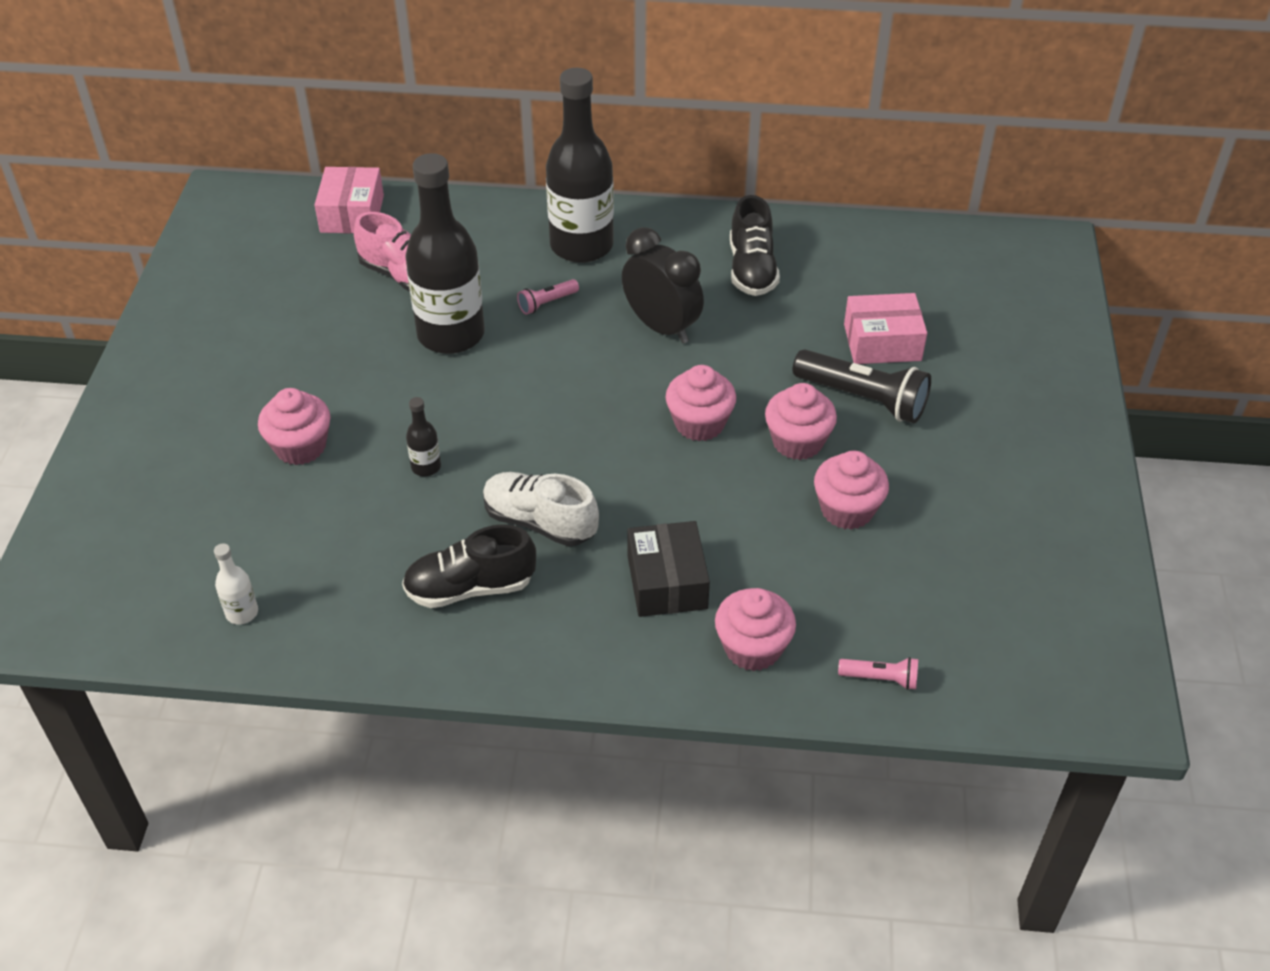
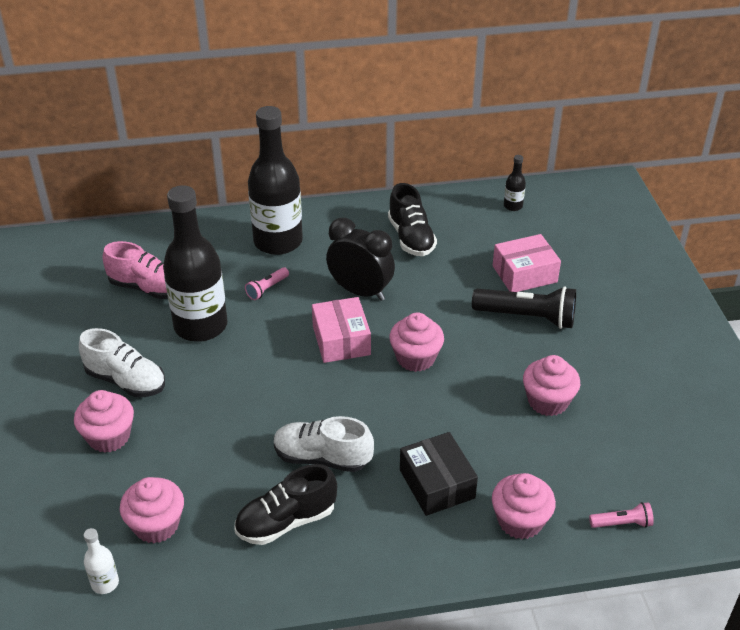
camera: 15 degrees left, 5 degrees down
(341, 384) = (126, 381): none -> white shoe
(352, 214) = (89, 247): pink box -> pink box (341, 340)
(426, 467) = (217, 432): black bottle -> black bottle (513, 206)
(797, 442) = (492, 358): pink cupcake -> pink cupcake (156, 525)

